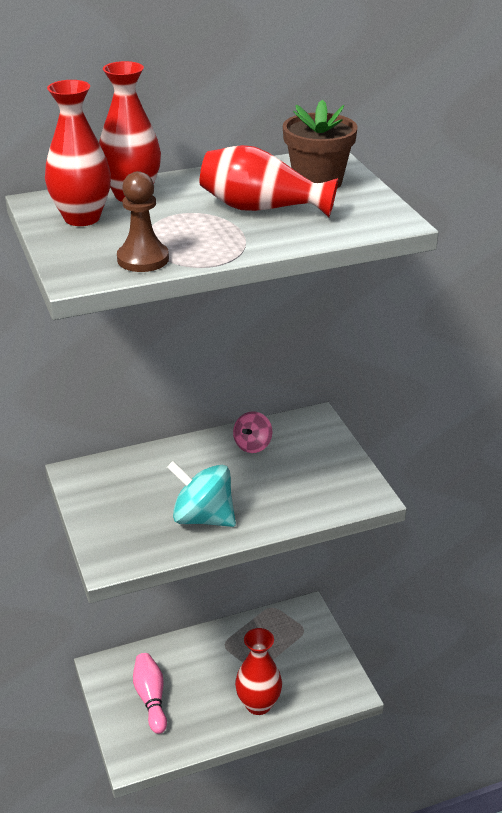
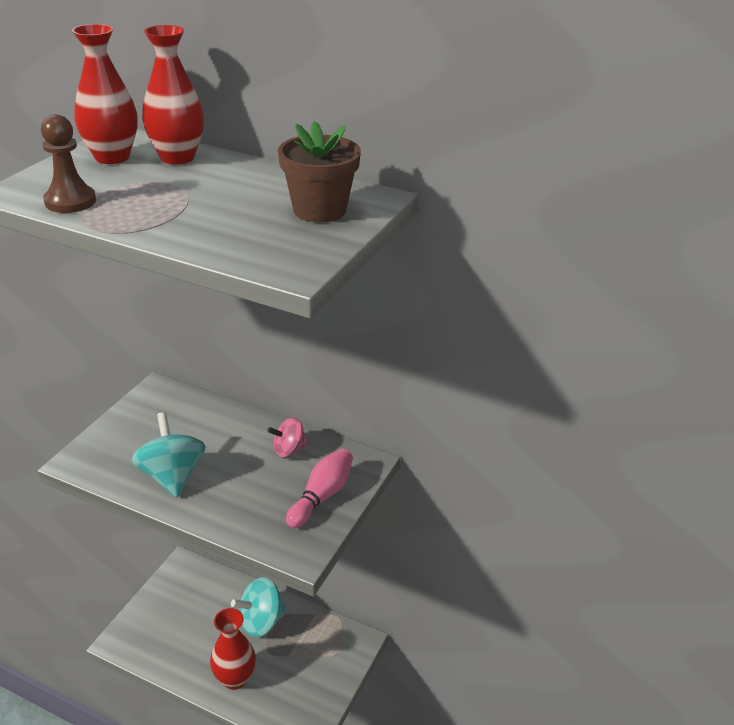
camera: 45 degrees right, 0 degrees up
(151, 698) = (181, 611): pink bowling pin -> pink bowling pin (321, 496)
(222, 654) = (261, 621): none -> turquoise spinning top
(261, 208) = (229, 208): red vase -> none

